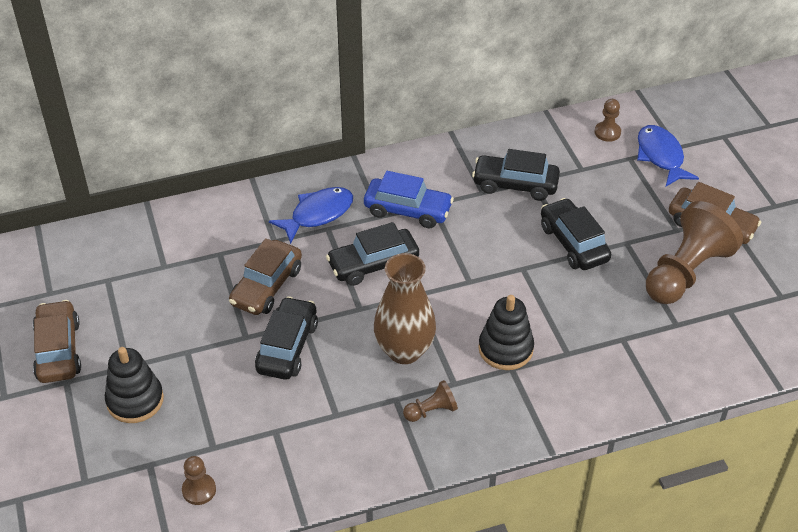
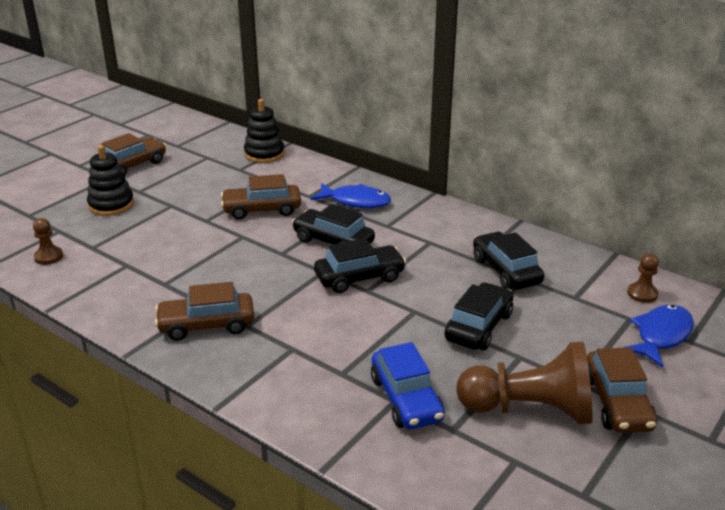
camera: 55 degrees right, 15 degrees down
(287, 347) = (212, 239): black car -> black car (359, 277)
(404, 350) = (258, 288): brown vase -> none
(408, 210) = (408, 234): blue car -> blue car (406, 399)
(431, 411) = (206, 325): brown pawn -> brown car
(505, 349) = (311, 337): black stacking toy -> black stacking toy (264, 154)

